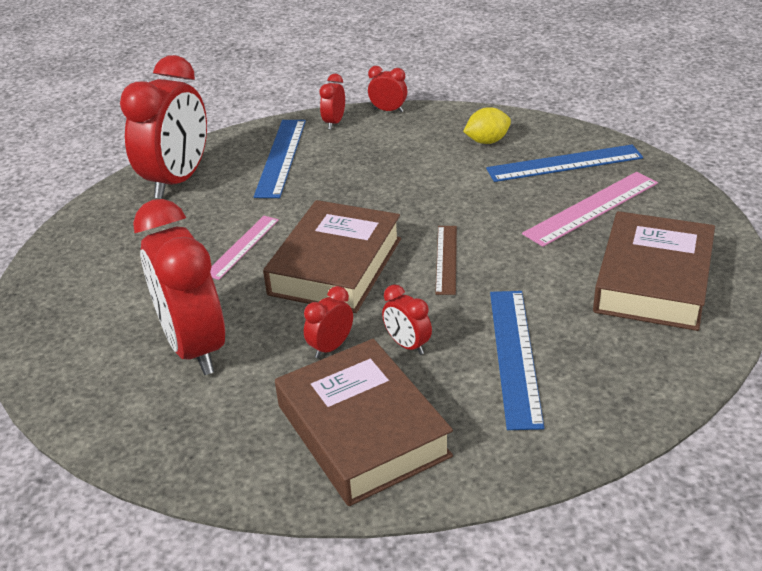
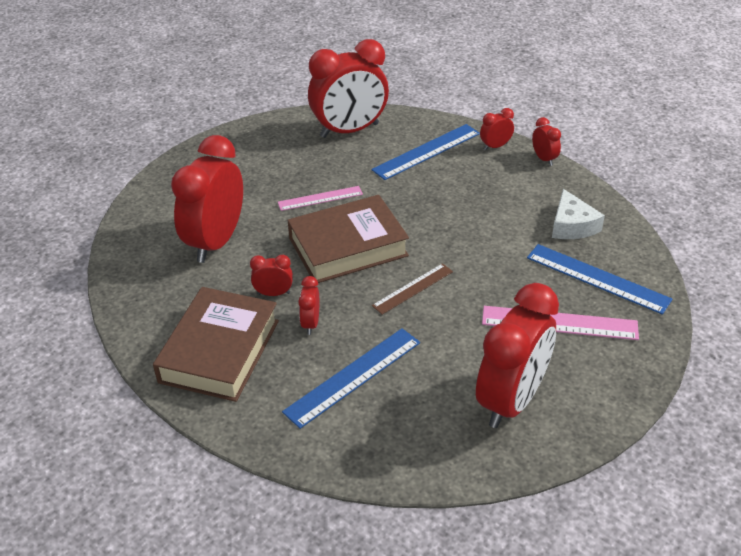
camera: 45 degrees right, 5 degrees up
(487, 141) = (572, 225): yellow lemon -> white cheese
(653, 280) = (511, 400): brown book -> red clock

